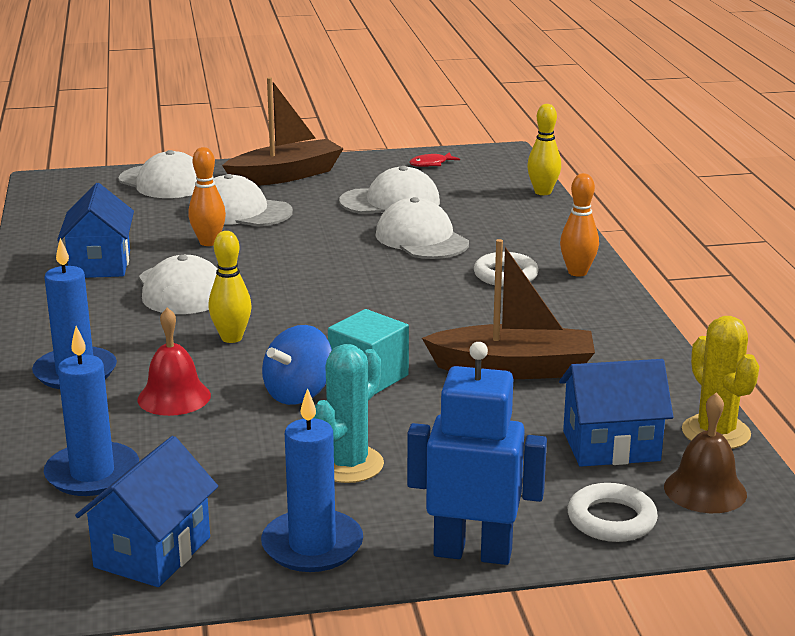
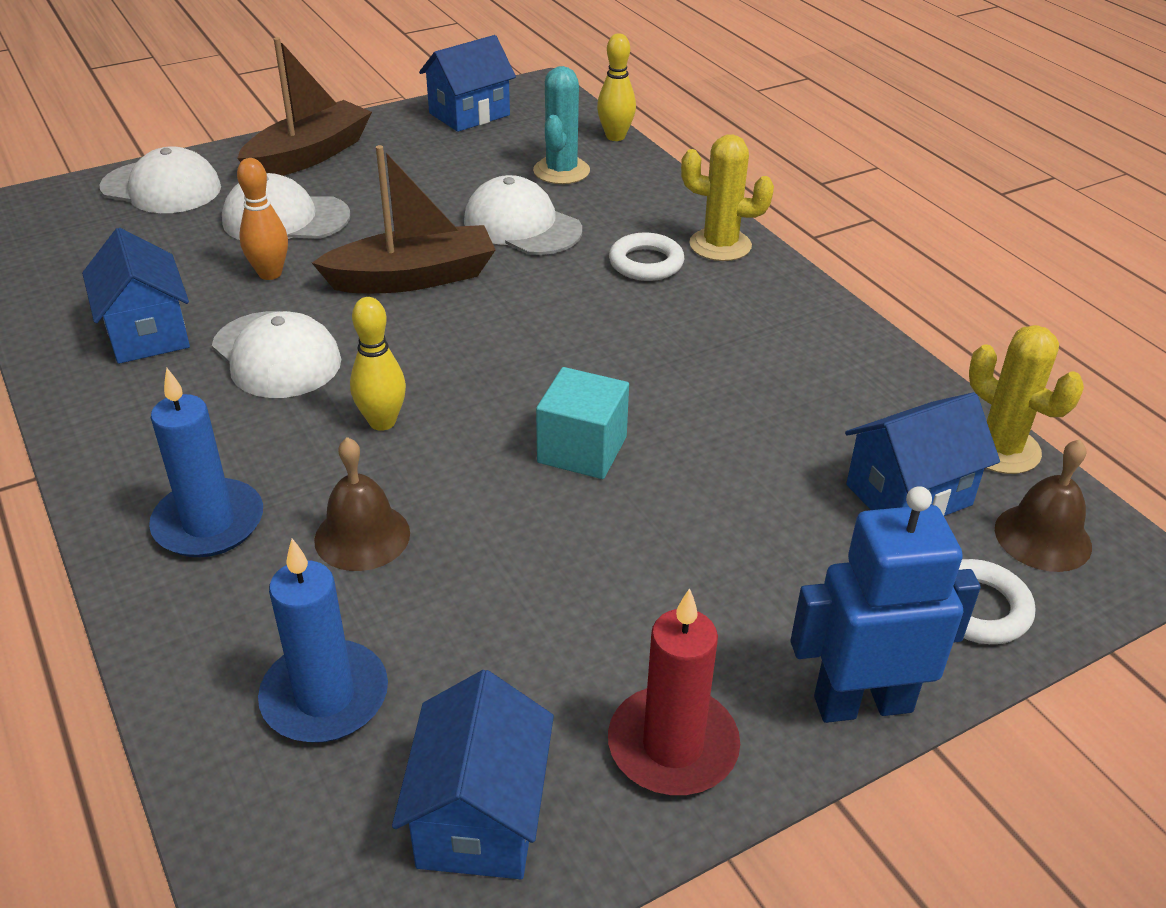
camera: 20 degrees left, 15 degrees up
(174, 397) = (362, 536): red bell -> brown bell
(298, 394) = (514, 495): blue spinning top -> none
(312, 545) = (673, 746): blue candle -> red candle
(348, 464) = (638, 597): turquoise cactus -> turquoise cactus (561, 171)
(390, 202) = (455, 176): white cap -> none
(431, 164) = (469, 114): red fish -> blue house
(513, 369) = (736, 401): brown boat -> brown boat (413, 278)
(577, 272) = (720, 245): orange bowling pin -> yellow cactus

